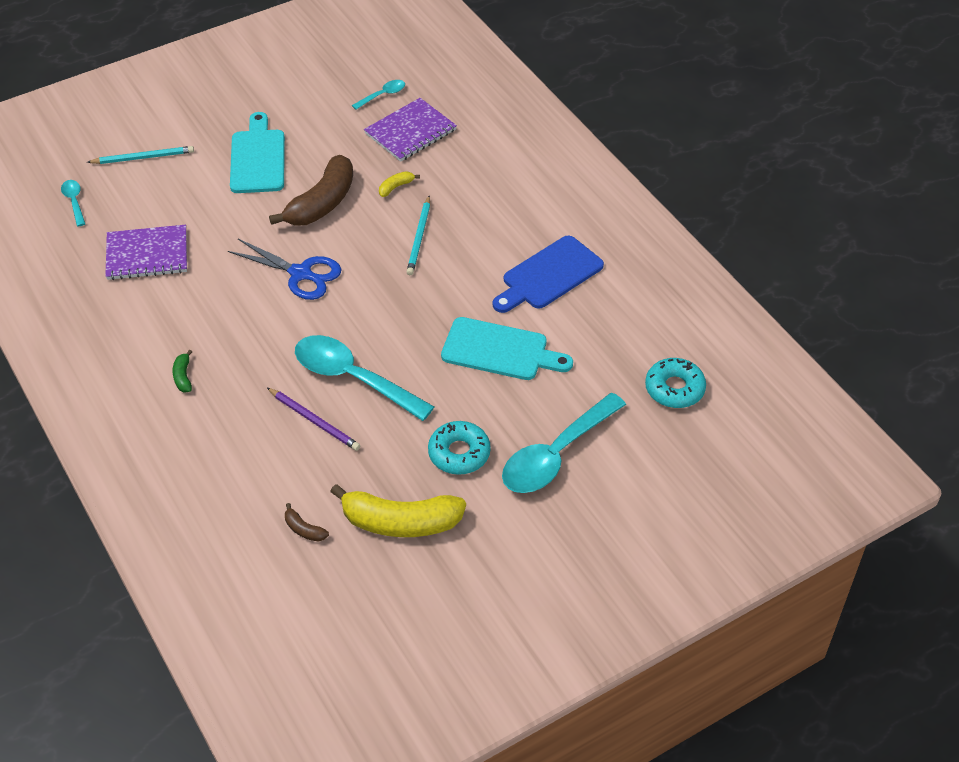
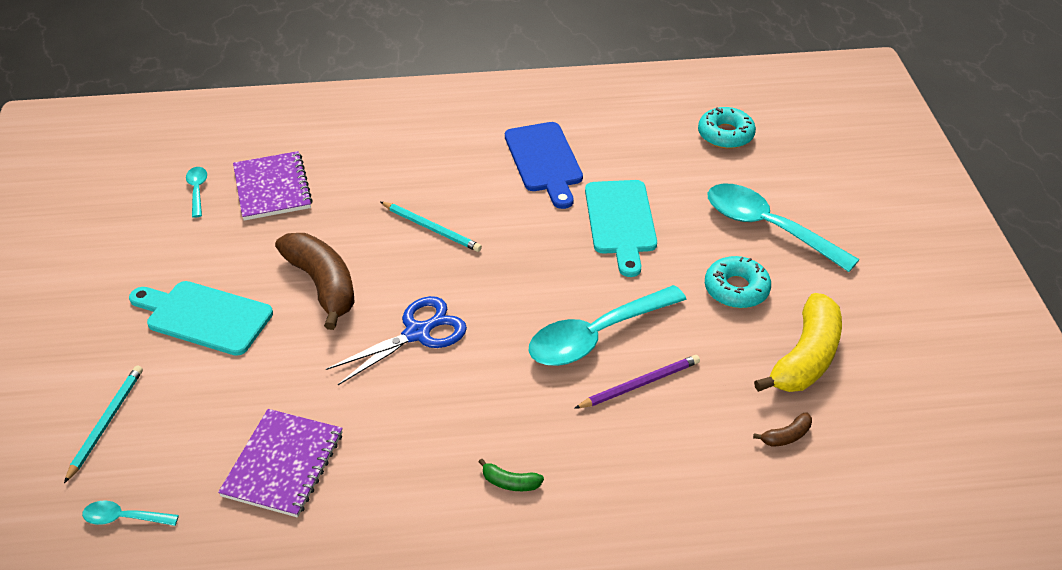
camera: 65 degrees left, 5 degrees down
(396, 187) = (345, 223): yellow banana -> none
(500, 351) = (620, 221): turquoise cutting board -> turquoise cutting board turned 135 degrees clockwise
(555, 455) = (767, 227): turquoise spoon -> turquoise spoon turned 150 degrees clockwise

